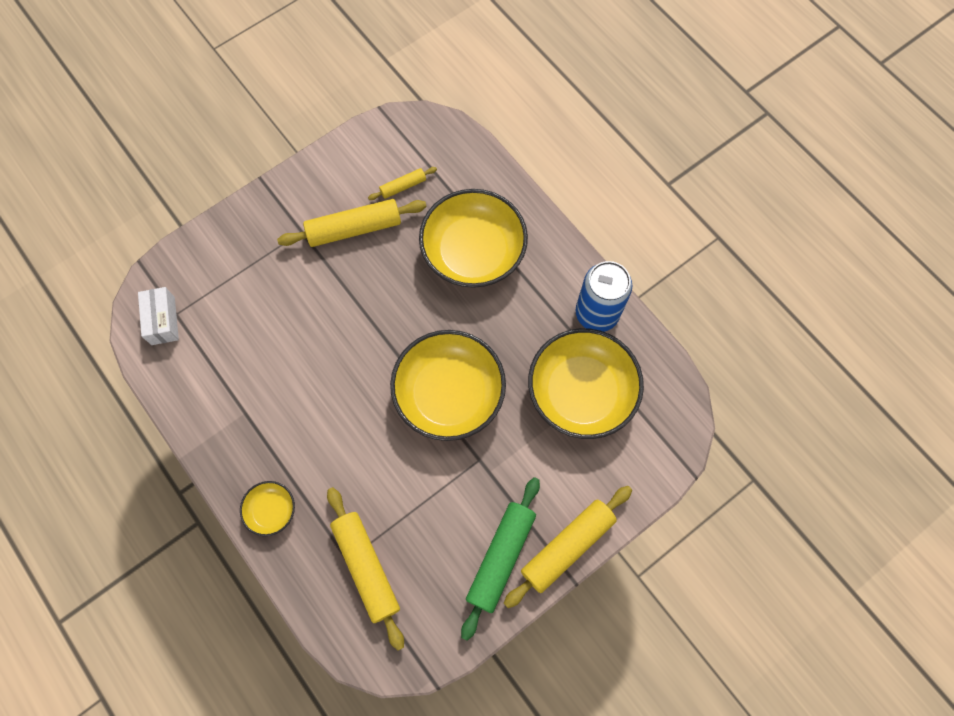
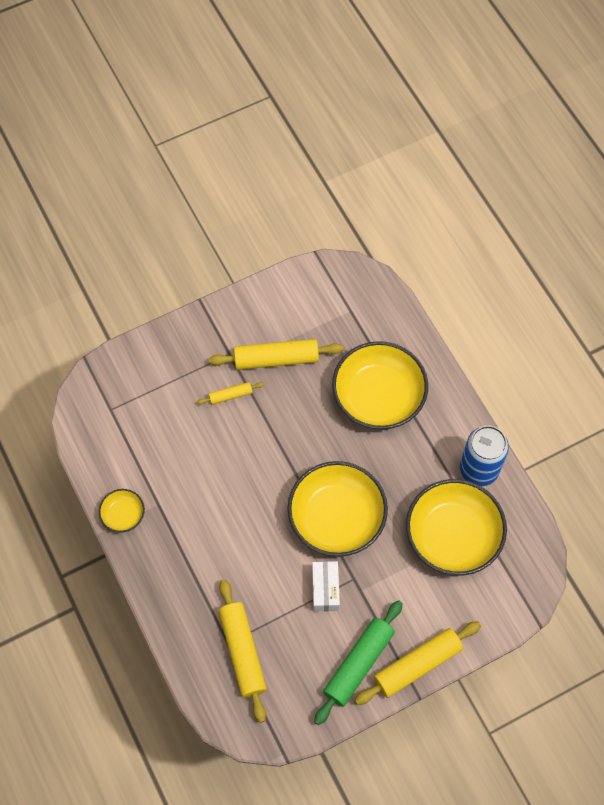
camera: 10 degrees right, 5 degrees down
(163, 321) = (99, 413): white box -> white box (325, 589)
(271, 510) = (169, 590): yellow bowl -> yellow bowl (123, 514)
(403, 186) = (325, 328): yellow rolling pin -> yellow rolling pin (230, 395)

